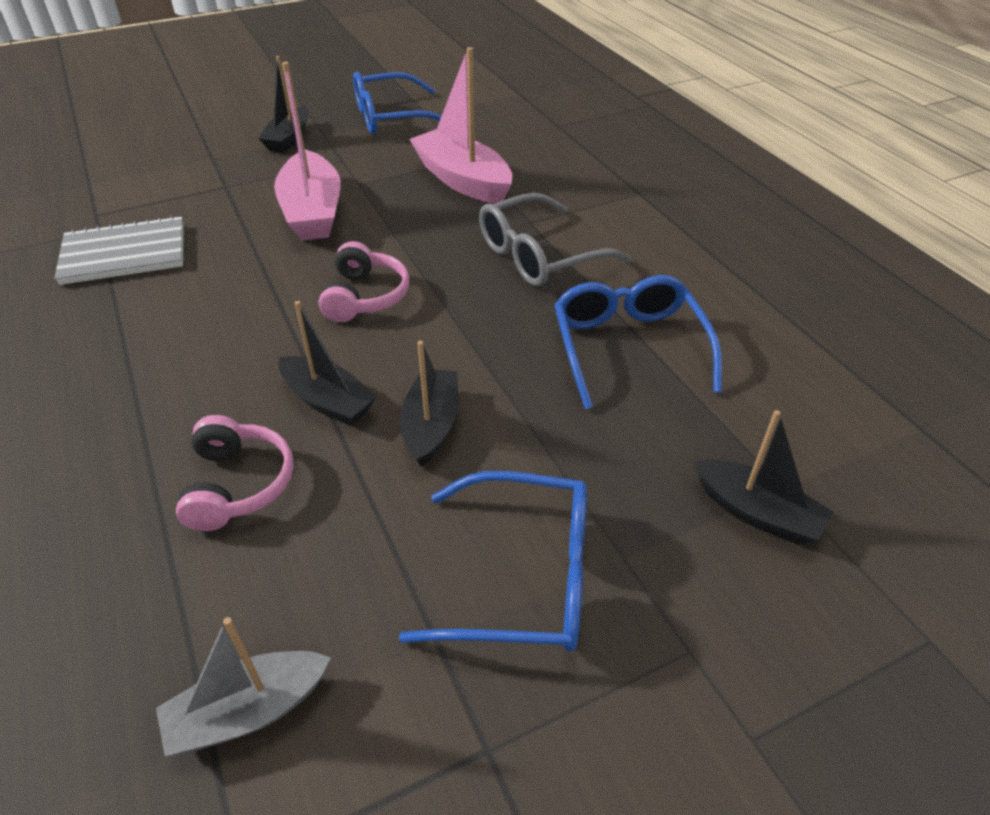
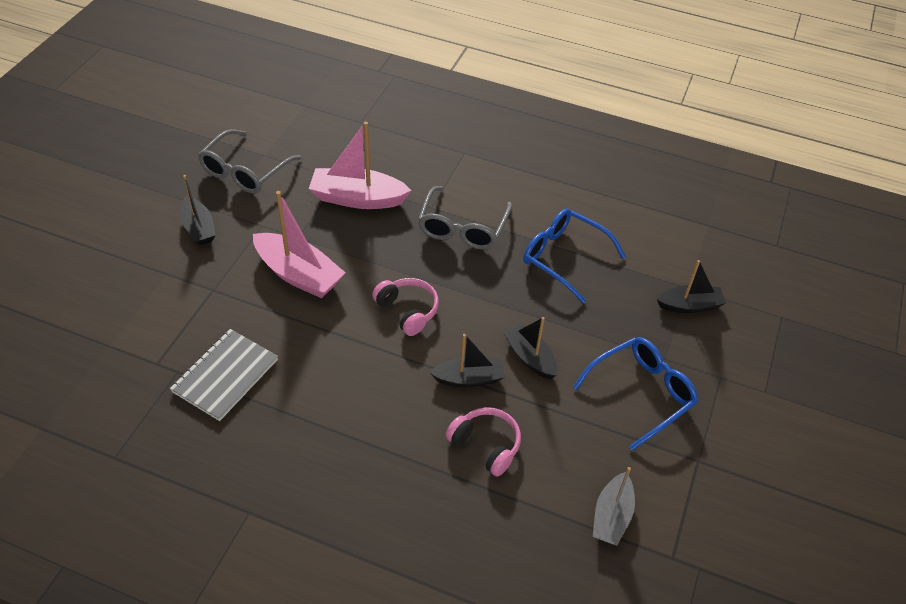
camera: 45 degrees left, 5 degrees up
(392, 118) = (245, 171): blue glasses -> grey glasses

